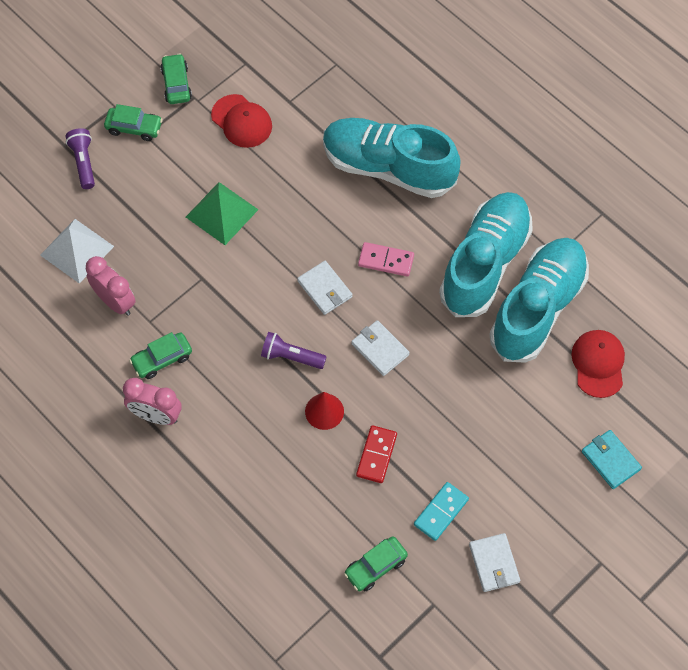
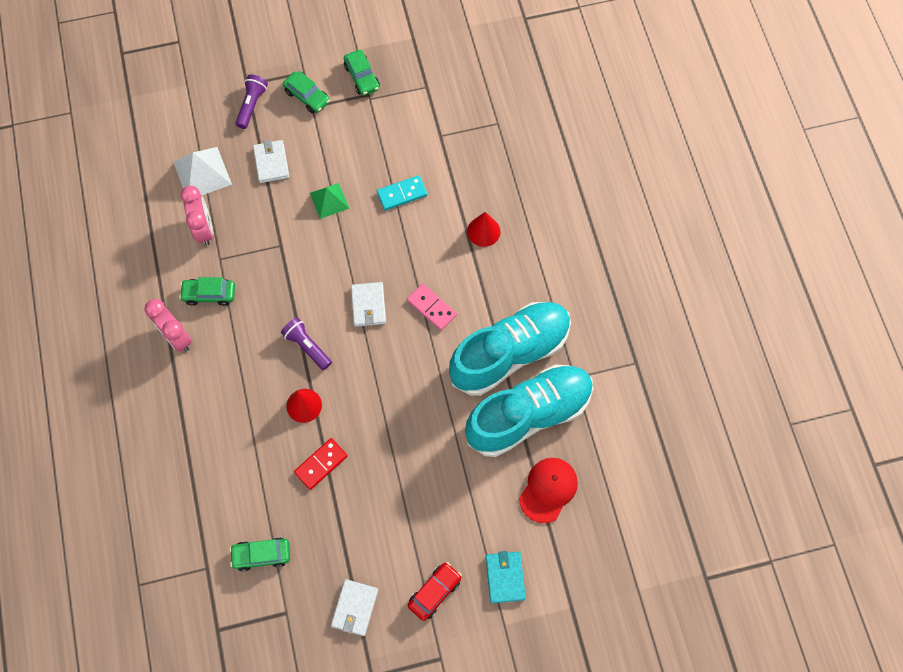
camera: 30 degrees right, 5 degrees up
(176, 84) = (362, 77): green car -> green car turned 135 degrees clockwise
(222, 213) = (329, 200): green pyramid -> green pyramid, size x0.66
(241, 121) = (392, 133): red cap -> none
(380, 349) = (380, 378): white wallet -> white wallet (271, 162)
(388, 167) = (483, 231): turquoise shoe -> red cone
(441, 512) = (340, 540): turquoise domino -> turquoise domino (402, 194)
(557, 509) = (434, 592): none -> red car

